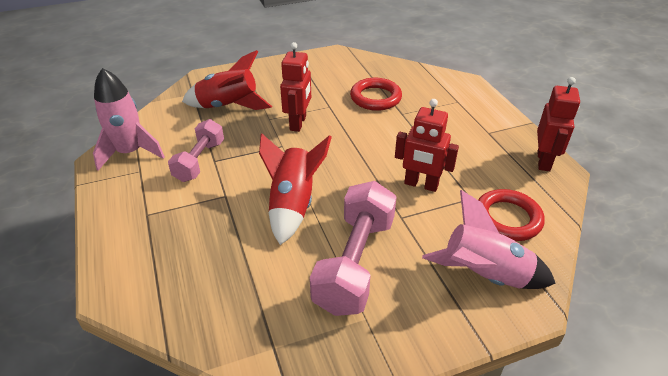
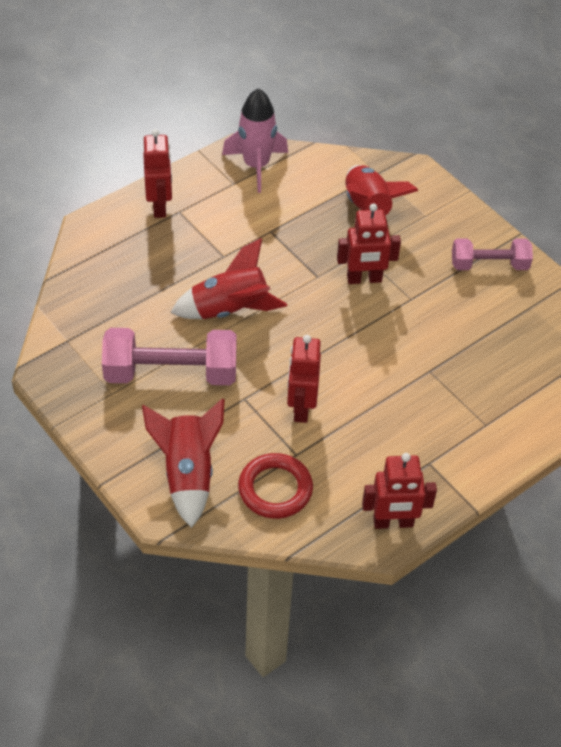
camera: 70 degrees right, 10 degrees up
(128, 227) = (160, 206): none -> red robot
(199, 161) = (265, 220): pink dumbbell -> pink dumbbell (489, 265)
(375, 98) = (451, 339): red ring -> none
(484, 275) = (188, 474): pink rocket -> red rocket

